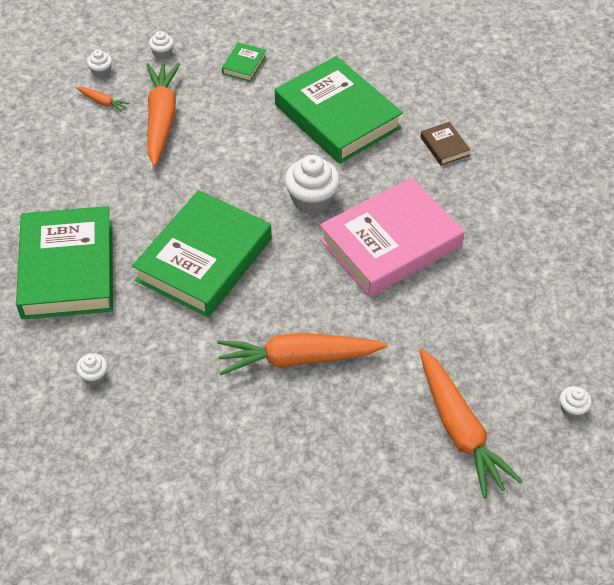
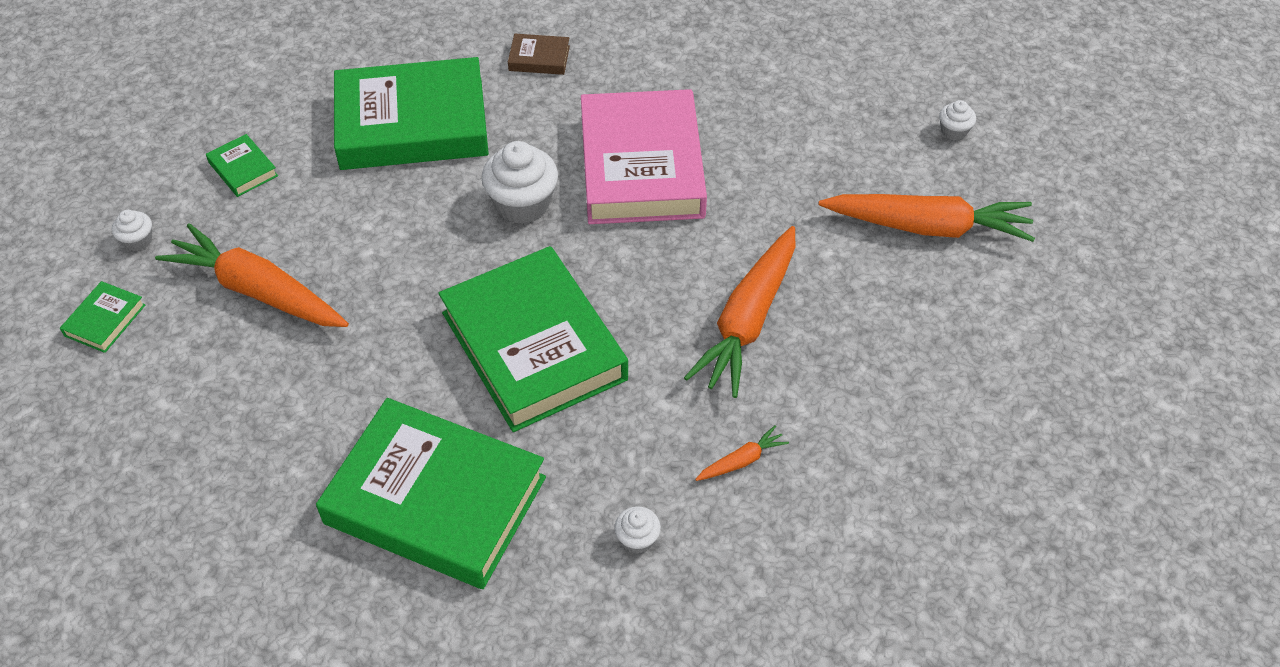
camera: 60 degrees left, 0 degrees up
(101, 72) = (105, 320): white cupcake -> green book
(102, 102) = (165, 342): orange carrot -> orange carrot (742, 461)

